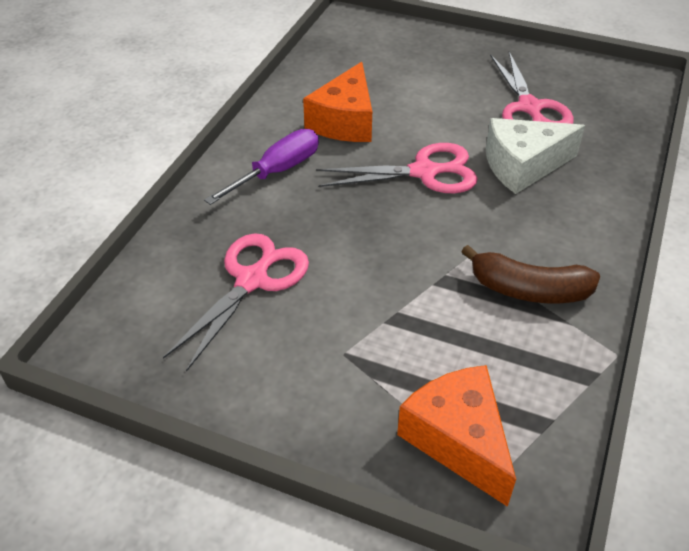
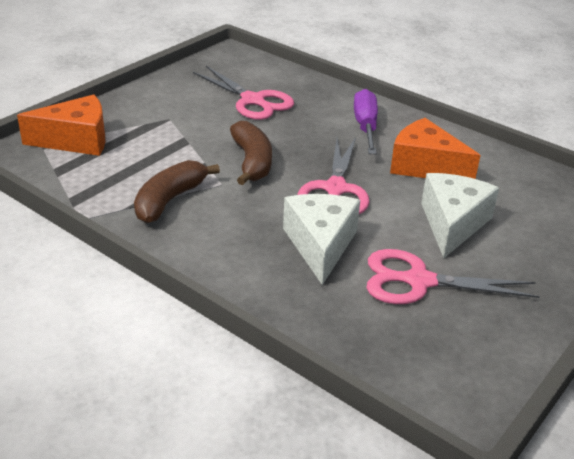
camera: 105 degrees right, 10 degrees down
(278, 171) = (365, 126): purple screwdriver -> purple screwdriver turned 150 degrees counterclockwise
(408, 243) = (252, 162): none -> brown banana
(435, 98) = (452, 224): none -> white cheese

